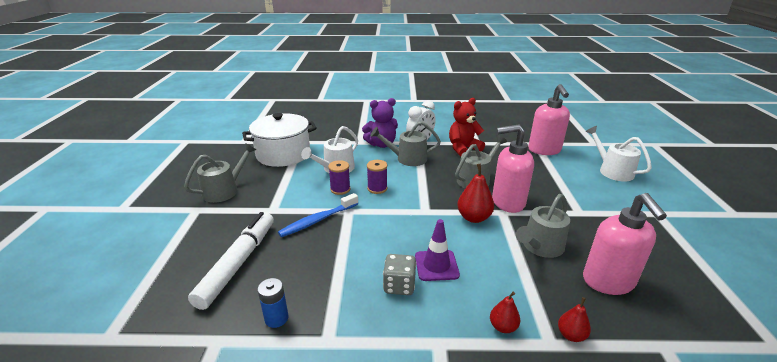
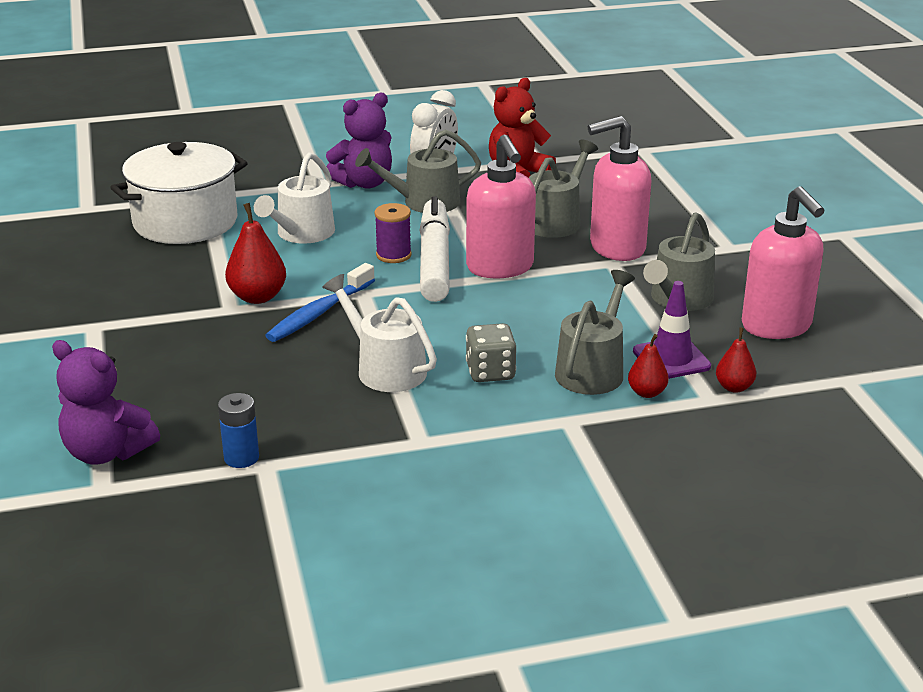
camera: 15 degrees left, 0 degrees up
(133, 306) = (106, 452): none -> purple teddy bear
(224, 190) = (119, 292): grey watering can -> grey watering can (592, 370)
(238, 263) = (228, 383): white marker -> white marker (434, 261)
(276, 318) = (334, 432): blue battery -> blue battery (241, 458)
(340, 189) = (329, 264): purple spool -> none
(436, 265) = (534, 342): purple traffic cone -> purple traffic cone (671, 359)
(474, 218) = (570, 276): red pear -> red pear (257, 297)
(544, 150) = (659, 160): pink soap dispenser -> pink soap dispenser (500, 268)
(612, 171) = (775, 180): white watering can -> white watering can (385, 369)

